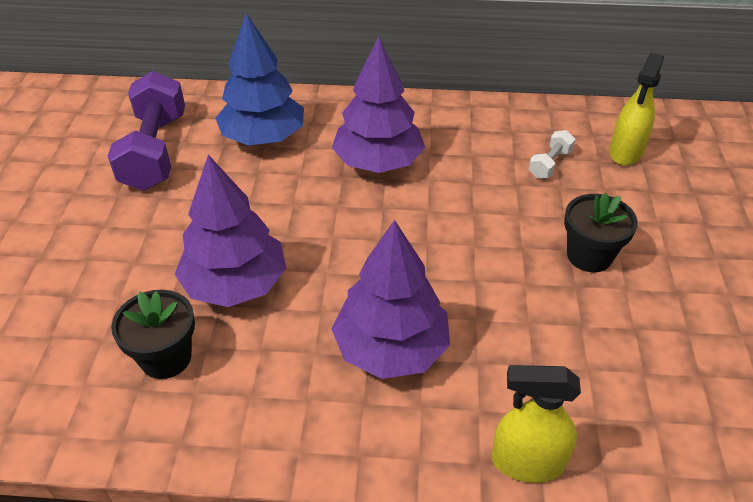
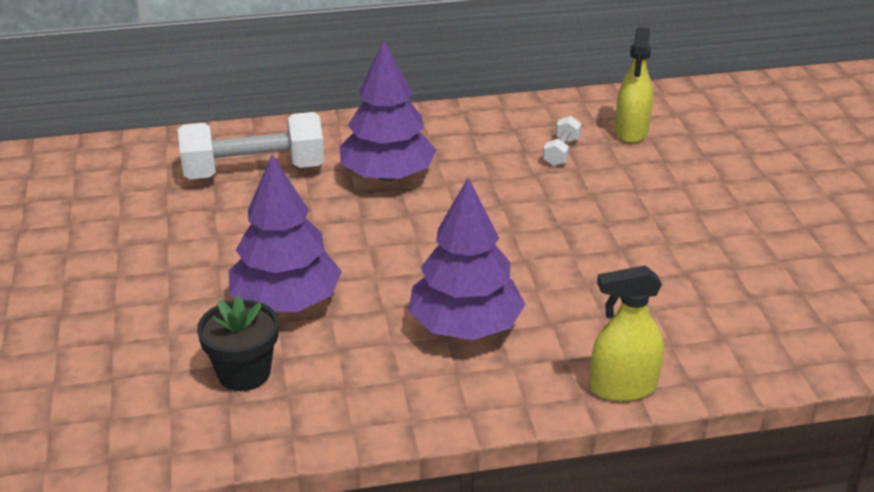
camera: 15 degrees left, 10 degrees down
(155, 151) = (139, 201): purple dumbbell -> none
(263, 137) = (254, 171): blue tree -> white dumbbell
(589, 256) = (625, 222): black flower pot -> none

